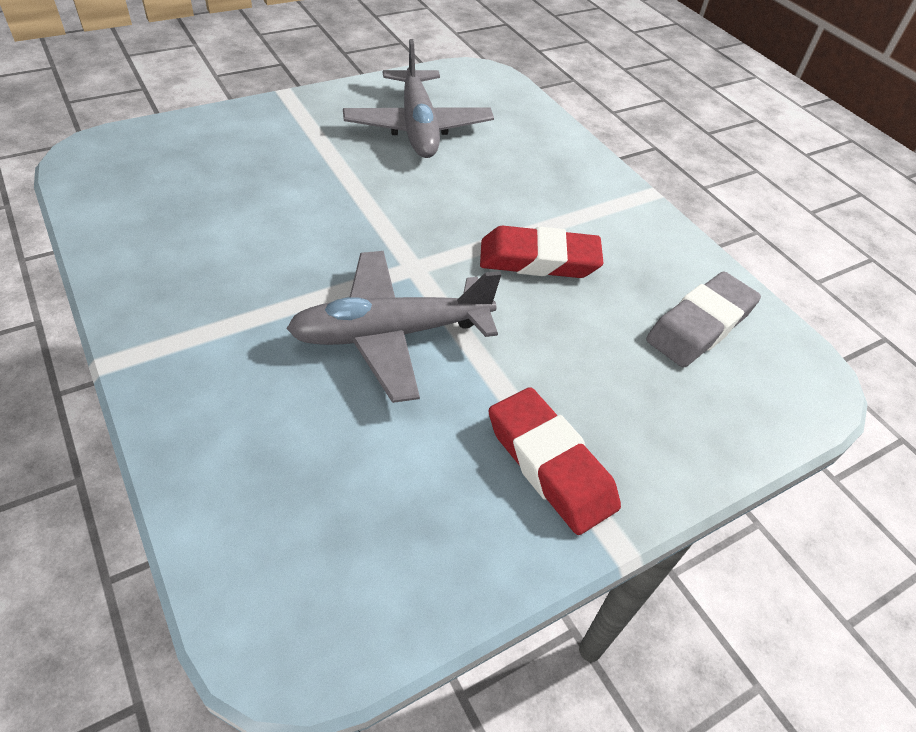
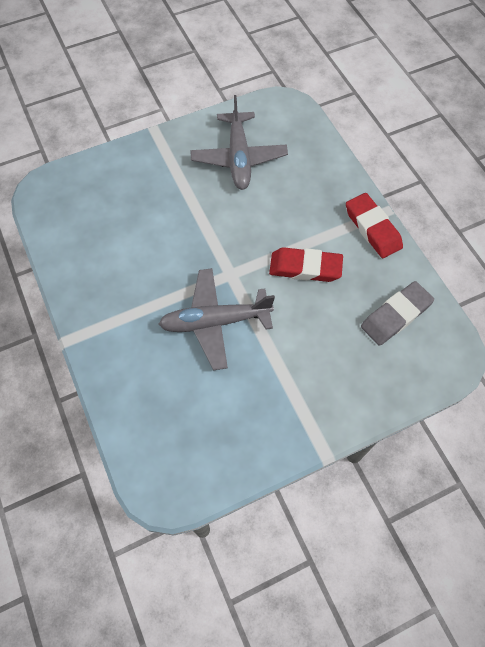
camera: 10 degrees right, 15 degrees up
(550, 465) = (294, 405): red eraser -> red eraser (372, 228)

